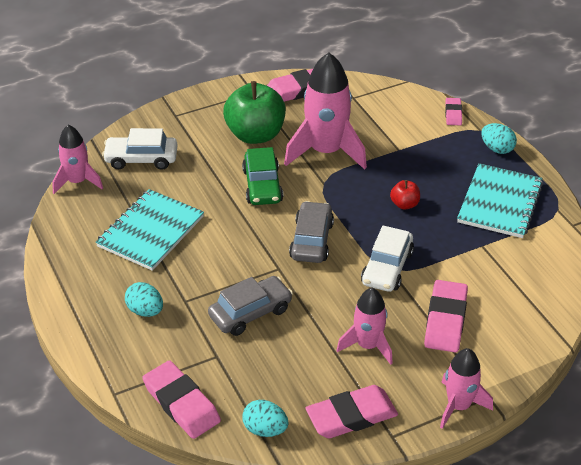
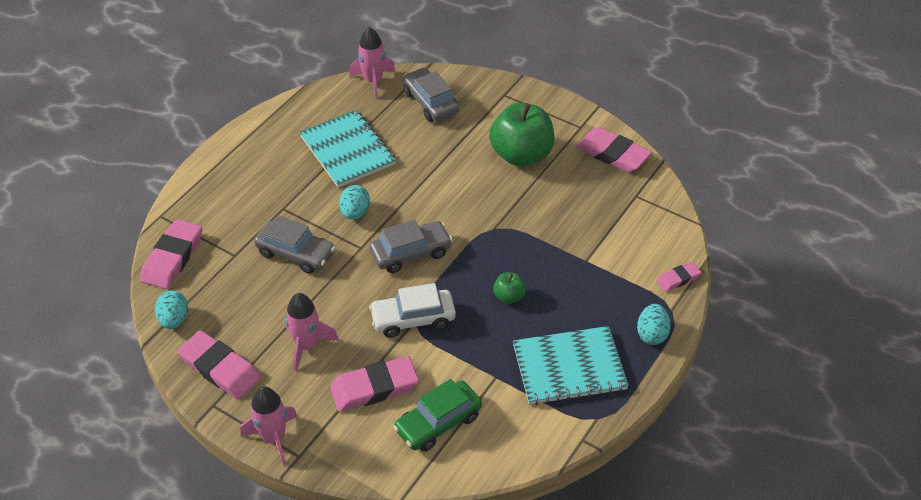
camera: 60 degrees right, 5 degrees up
(141, 159) = (430, 102): white car -> grey car
(145, 311) = (256, 191): turquoise egg -> turquoise egg (355, 213)
(151, 231) = (347, 150): turquoise notebook -> turquoise notebook turned 60 degrees clockwise
(262, 186) = (457, 190): green car -> green car (438, 423)
(326, 151) = (538, 211): pink rocket -> none
(404, 204) = (509, 296): red apple -> green apple

